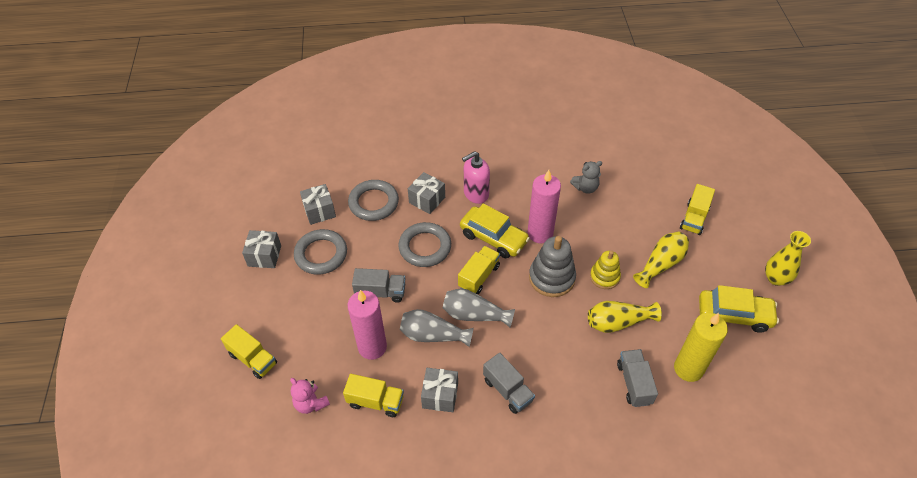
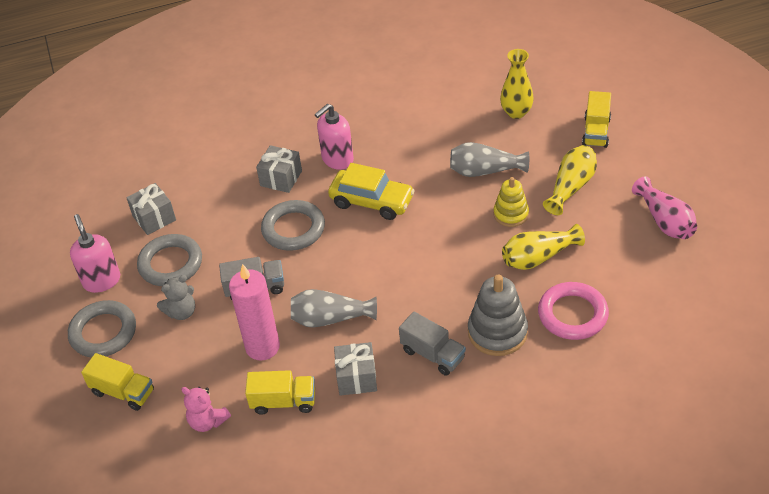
camera: 10 degrees left, 5 degrees down
(264, 256) = (102, 280): grey gift -> pink soap dispenser
(373, 203) = (217, 195): grey ring -> grey ring (103, 332)
(474, 315) = (372, 286): grey vase -> grey vase (485, 171)
(479, 276) = (366, 246): yellow truck -> none
(540, 233) = (424, 185): pink candle -> none
(551, 278) = (451, 228): grey stacking toy -> grey stacking toy (497, 332)
(585, 188) = (464, 126): grey teddy bear -> grey teddy bear (181, 312)
(634, 383) = (572, 314): grey truck -> pink ring
(688, 369) = (628, 286): yellow candle -> none
(734, 315) = (665, 221): yellow car -> pink vase
(776, 278) = (701, 174): yellow vase -> yellow vase (516, 112)

